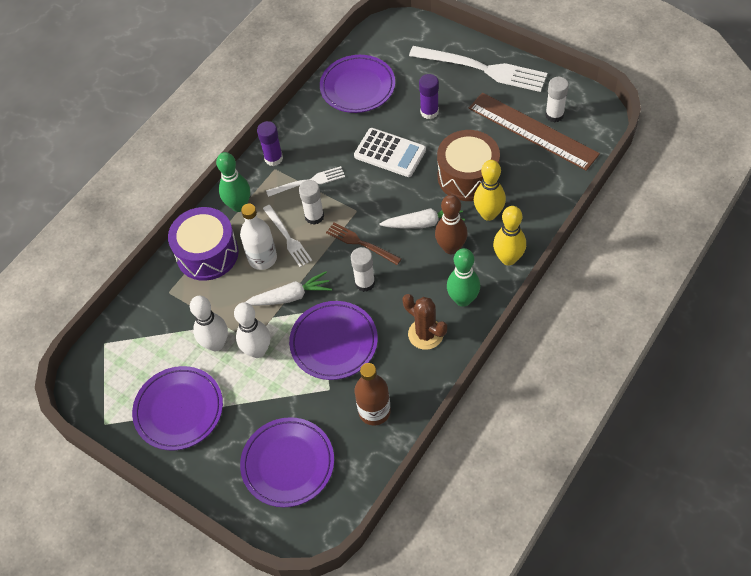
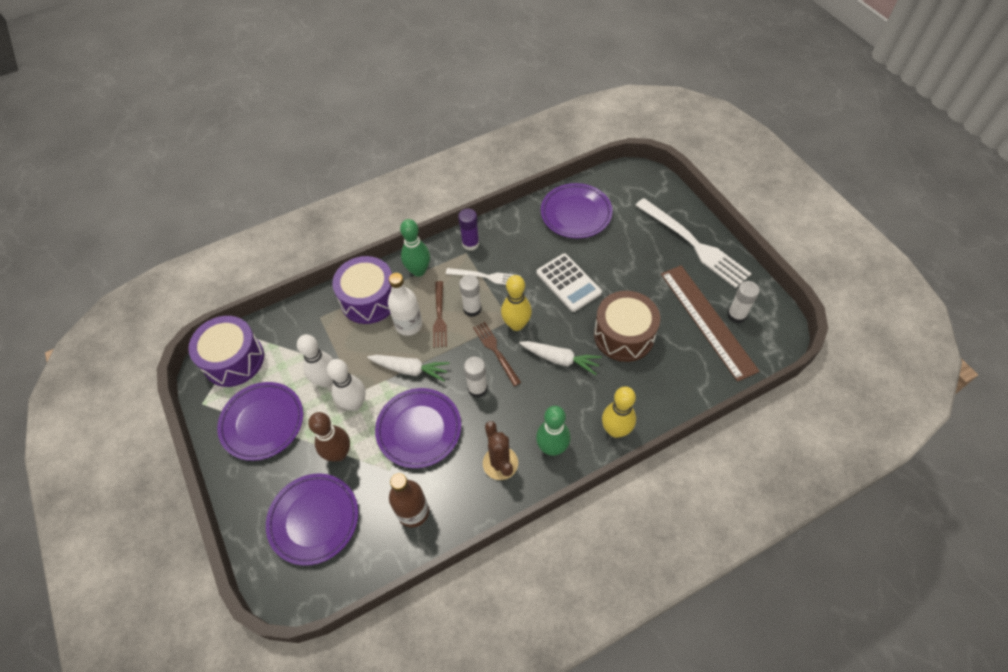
camera: 25 degrees right, 0 degrees up
(108, 371) = (234, 360): none -> purple drum
(287, 238) = (439, 317): white fork -> brown fork
(429, 112) = (624, 262): purple glue stick -> none
(451, 247) = (570, 394): brown bowling pin -> brown bowling pin (339, 453)
(488, 214) = (622, 379): yellow bowling pin -> yellow bowling pin (516, 324)

